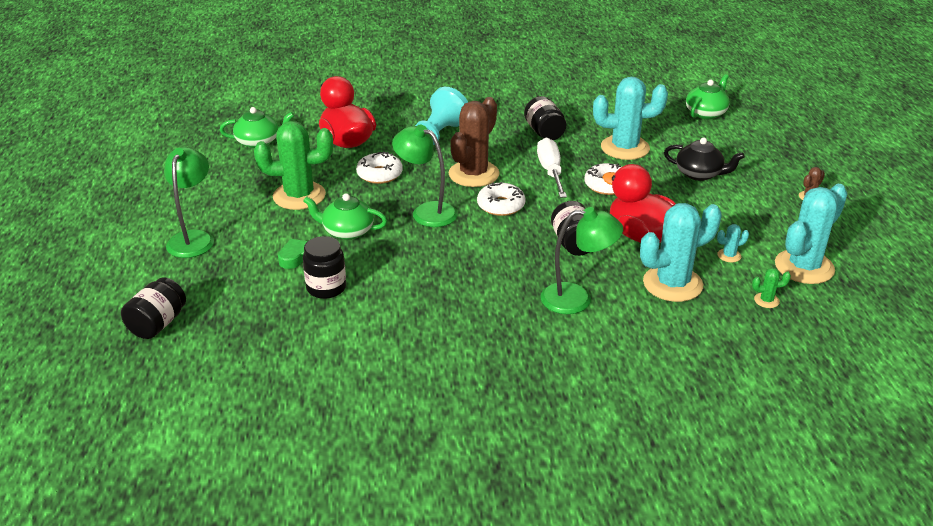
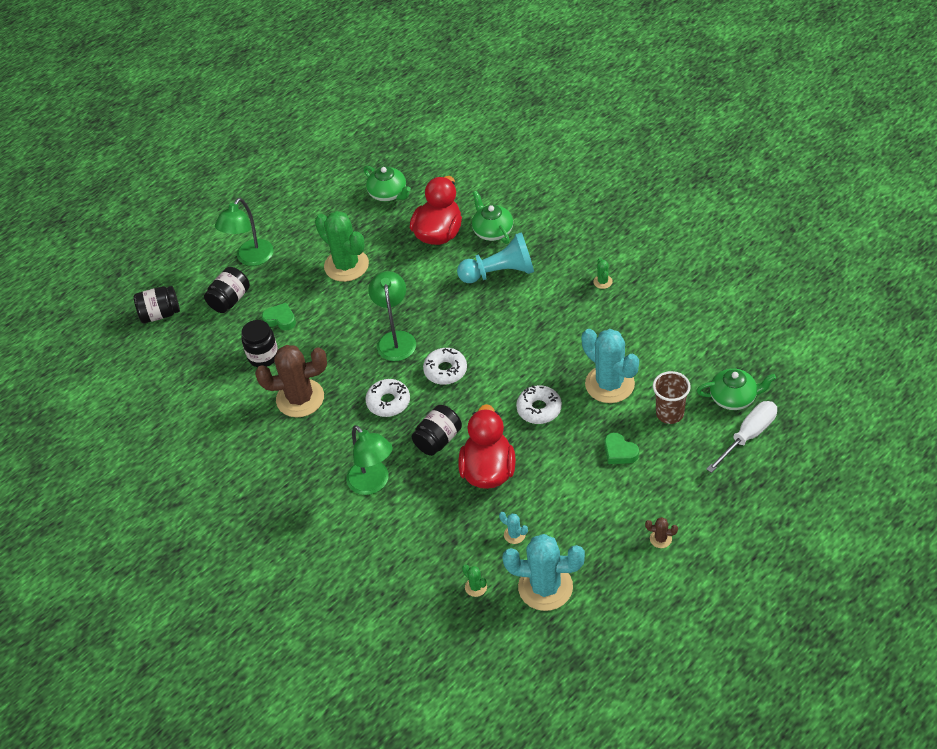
camera: 55 degrees right, 15 degrees up
(193, 238) = (251, 258): green lamp -> green lamp turned 150 degrees clockwise
(347, 231) = (331, 319): green teapot -> green teapot (492, 231)
(379, 174) = (416, 282): white donut -> white donut (388, 402)
(473, 174) = (471, 328): brown cactus -> brown cactus (300, 398)
(518, 106) = (602, 282): none -> green cactus
(544, 132) = (578, 324): black jar -> black jar (230, 300)
(550, 171) = (523, 365): white screwdriver -> white screwdriver (748, 435)
(672, 284) = (443, 523): turquoise cactus -> none
(688, 140) = (669, 414): none -> brown cup
(699, 174) = (619, 452): black teapot -> green heart

